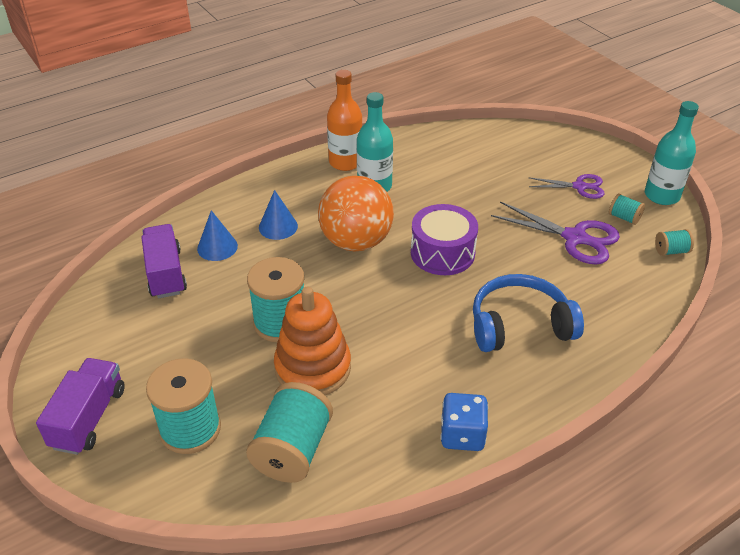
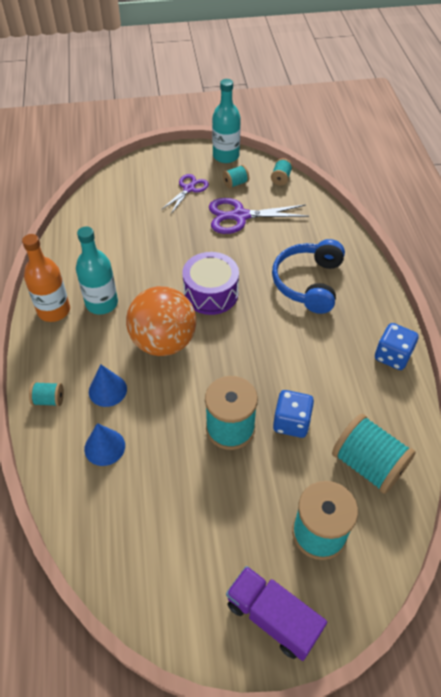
camera: 65 degrees left, 10 degrees up
(166, 273) = (115, 502): purple truck -> none
(248, 197) = (49, 400): none -> turquoise spool
(313, 368) = (291, 422): orange stacking toy -> blue dice
(574, 238) = (240, 216): purple scissors -> purple scissors turned 150 degrees counterclockwise

